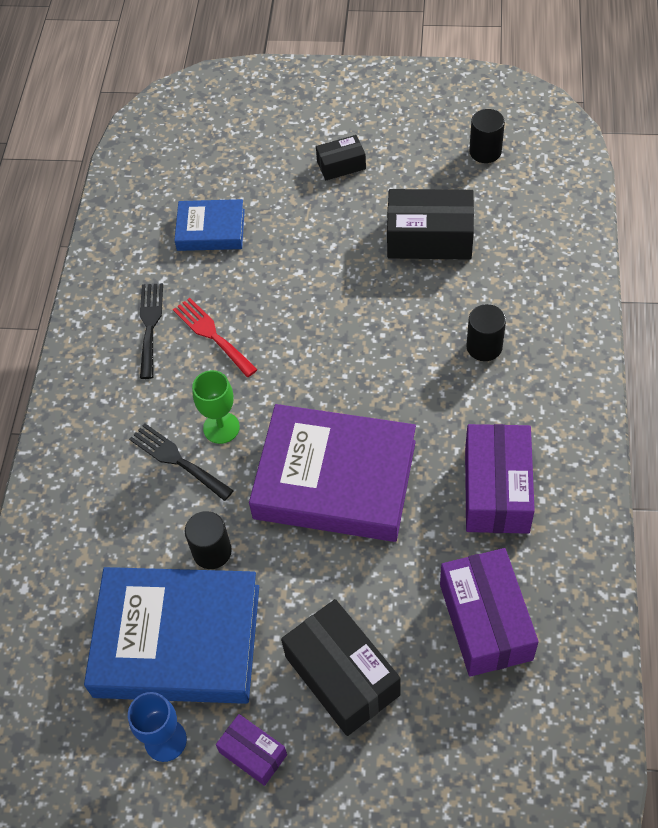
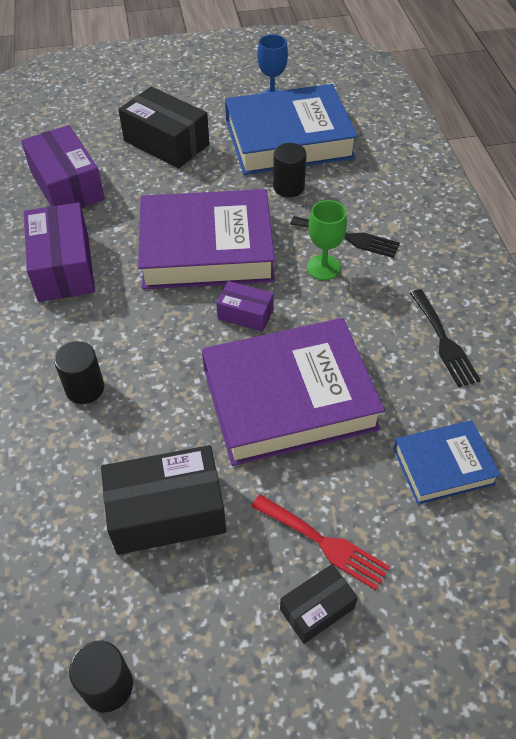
camera: 160 degrees right, 5 degrees down
(212, 335) = (375, 345): red fork -> red fork (324, 543)
(253, 753) = (213, 102): purple box -> purple box (245, 314)
(307, 302) = (289, 398): none -> purple book

